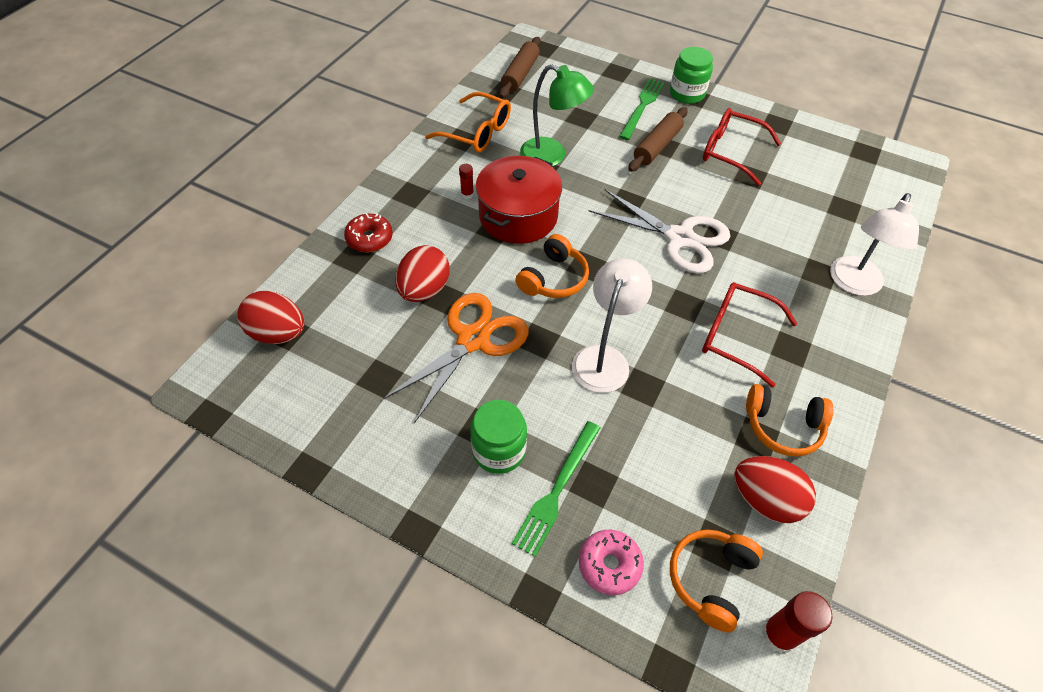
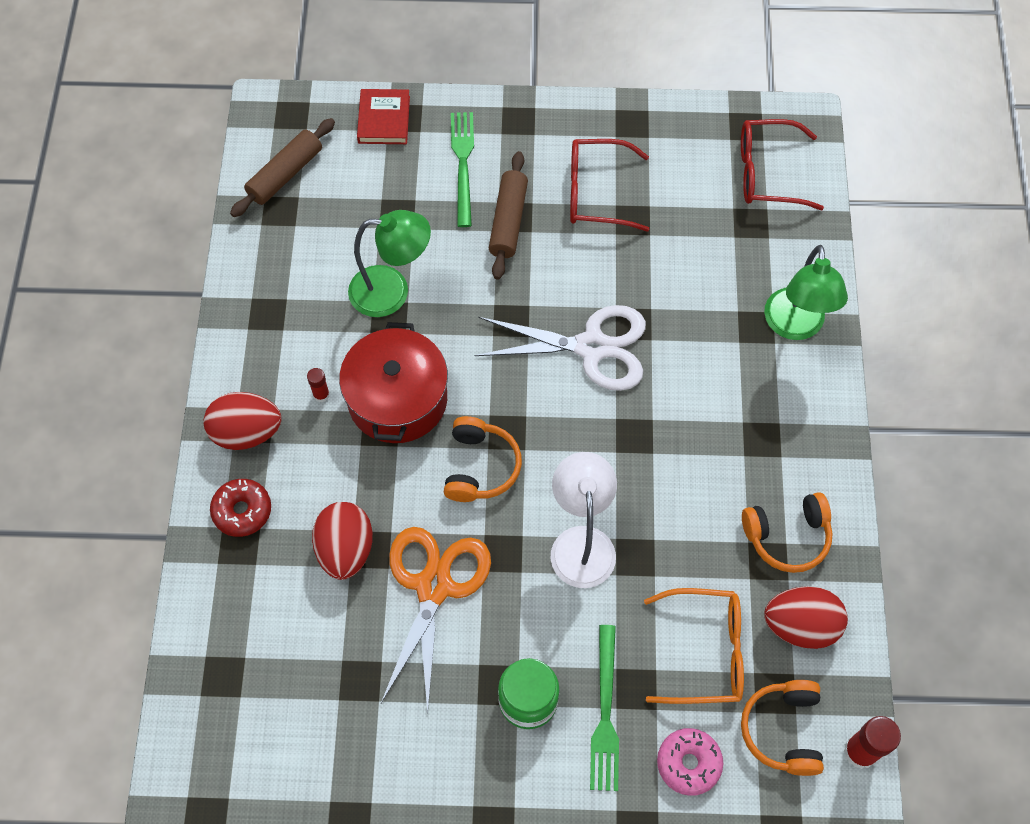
camera: 25 degrees left, 10 degrees up
(278, 333) = (215, 682): red egg -> red egg (247, 432)
(477, 132) = (282, 294): orange glasses -> orange glasses (706, 651)
(520, 74) = (285, 174): brown rolling pin -> brown rolling pin turned 45 degrees clockwise
(602, 68) = (384, 119): none -> red book
(687, 94) = (507, 119): green jar -> none
(735, 336) = (701, 450): red glasses -> red glasses (767, 173)
(853, 284) = (795, 326): white lamp -> green lamp

